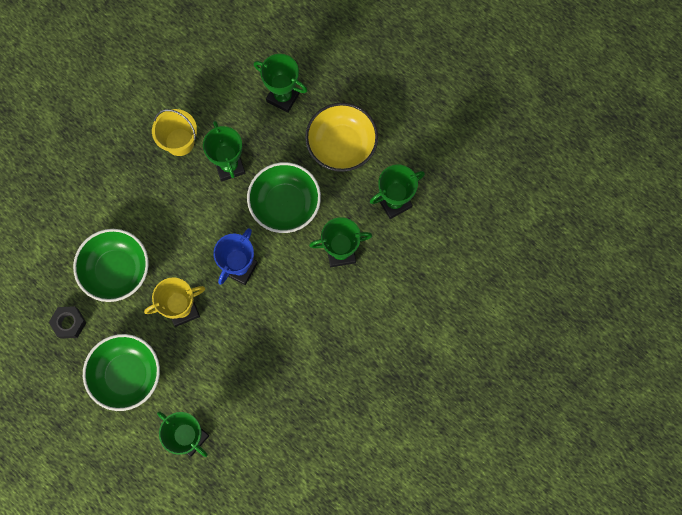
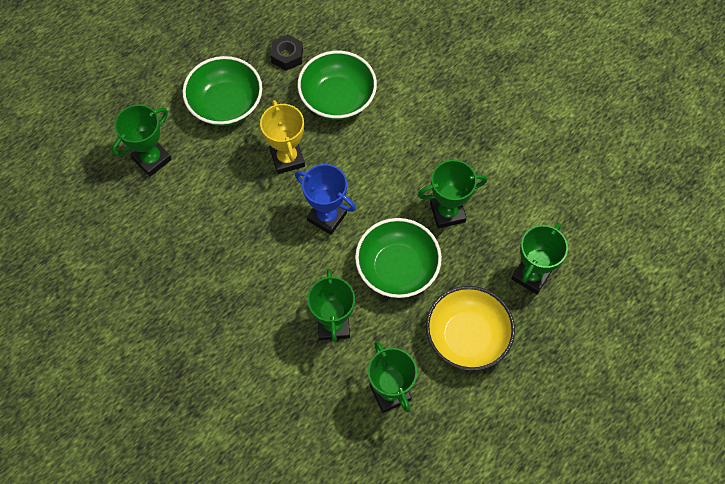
camera: 95 degrees right, 10 degrees down
(179, 142) = (478, 163): yellow bucket -> none

